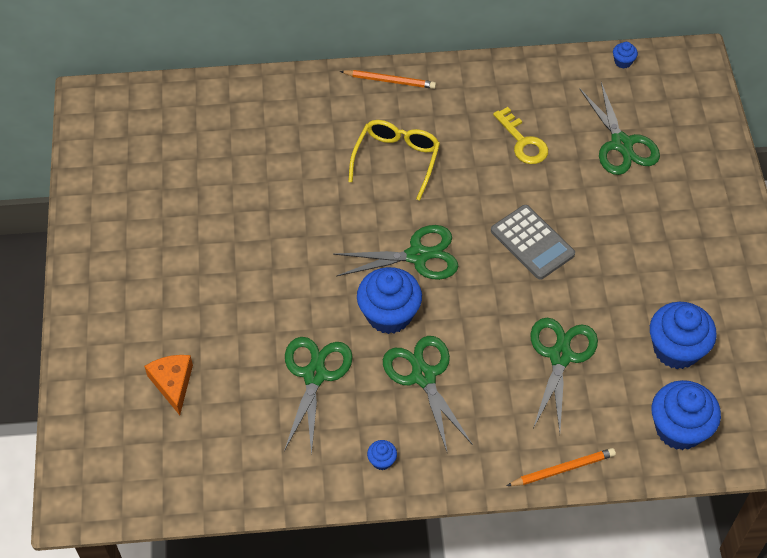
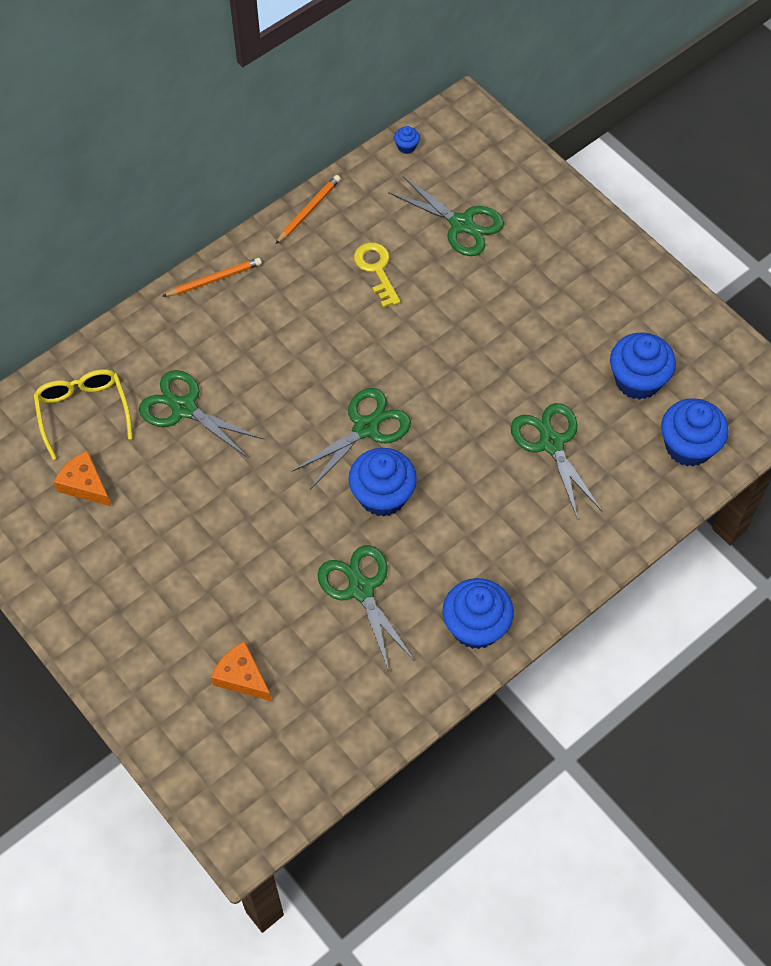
camera: 35 degrees left, 5 degrees up
(175, 175) = (85, 484): none -> orange cheese
(382, 461) = (476, 626): blue cupcake -> blue cupcake, size x2.30
(396, 160) = (279, 351): yellow glasses -> yellow glasses (83, 412)
(423, 376) = (453, 531): green scissors -> green scissors (184, 408)
(523, 142) = (376, 270): yellow key -> yellow key turned 135 degrees counterclockwise
(532, 243) = (453, 357): grey calculator -> none
(562, 469) = (625, 538): orange pencil -> orange pencil (308, 211)

